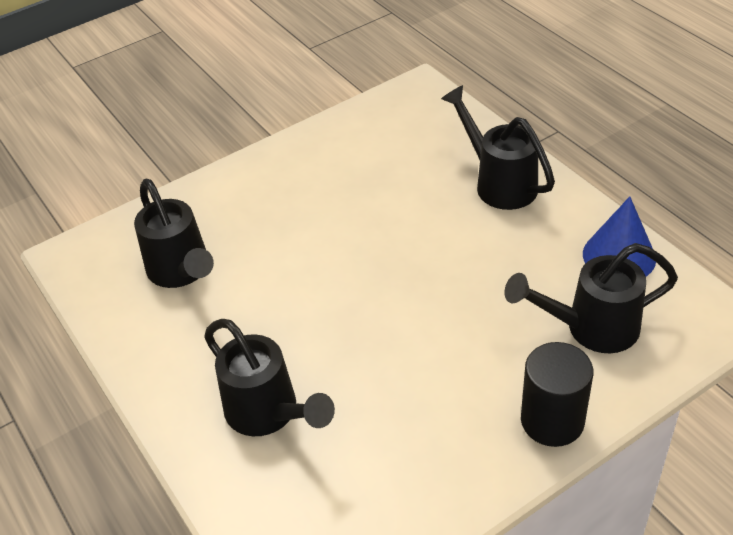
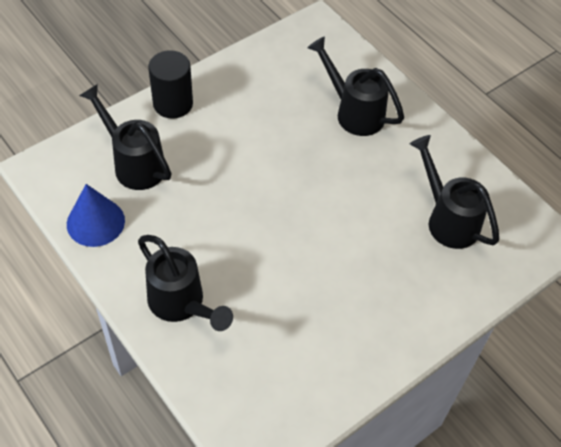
camera: 170 degrees right, 10 degrees up
(590, 328) = (134, 163): black watering can -> black watering can turned 120 degrees counterclockwise

